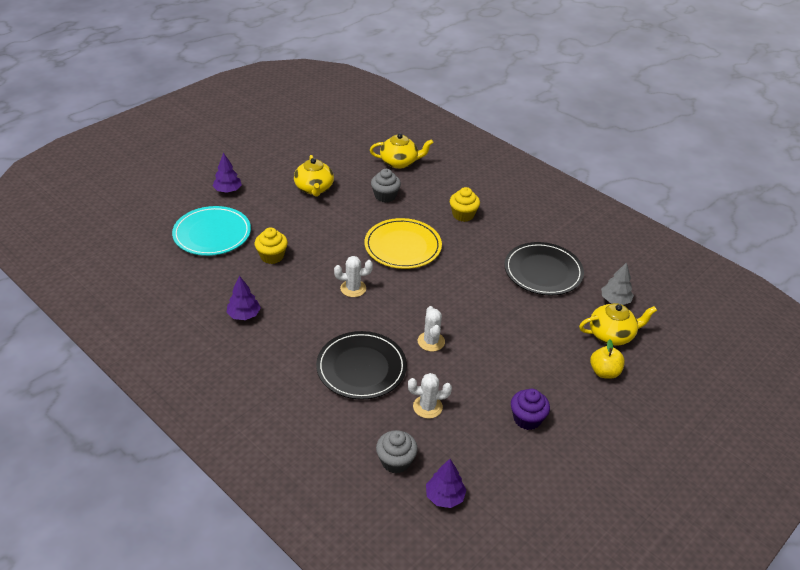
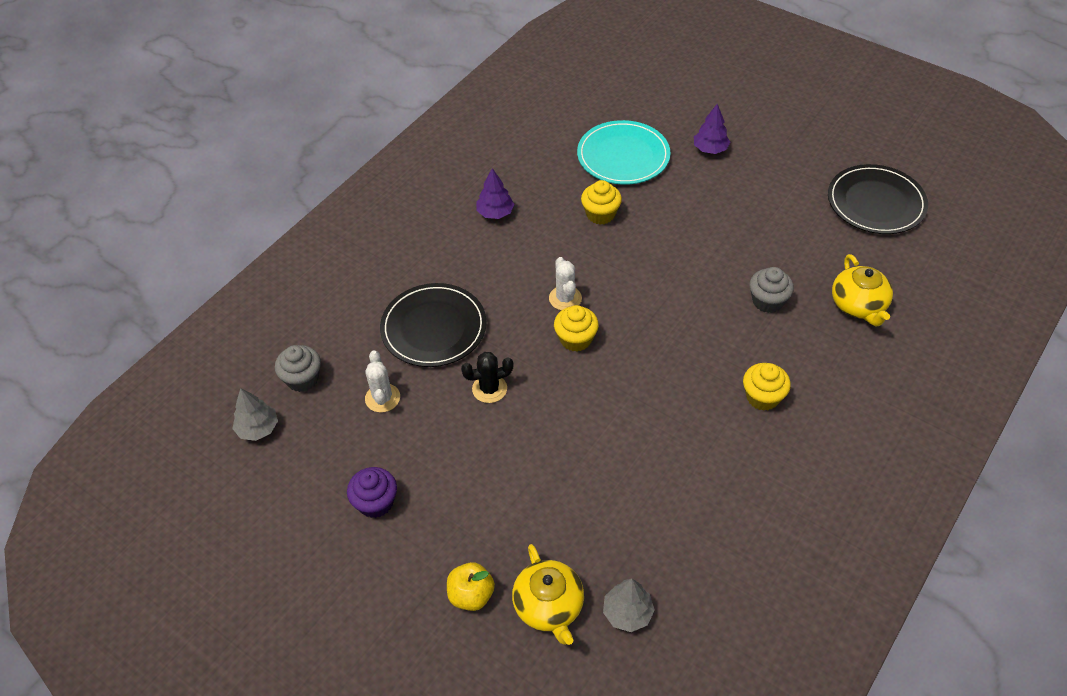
camera: 85 degrees right, 10 degrees up
(314, 188) = (750, 225): yellow teapot -> none
(394, 289) = (575, 339): none -> yellow cupcake
(402, 246) = (664, 336): yellow plate -> none
(431, 341) = (489, 389): white cactus -> black cactus
(445, 497) = (258, 428): purple tree -> grey tree
(543, 271) = (665, 510): black plate -> black plate (876, 202)

